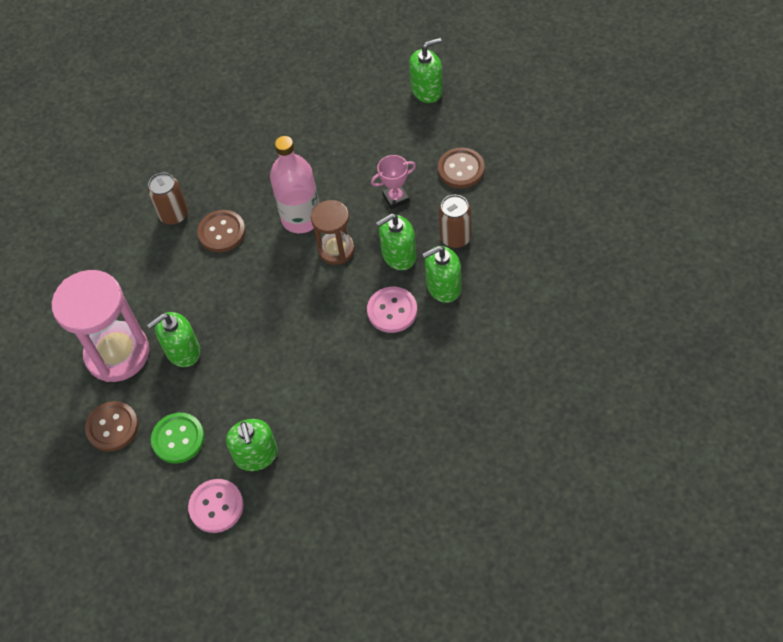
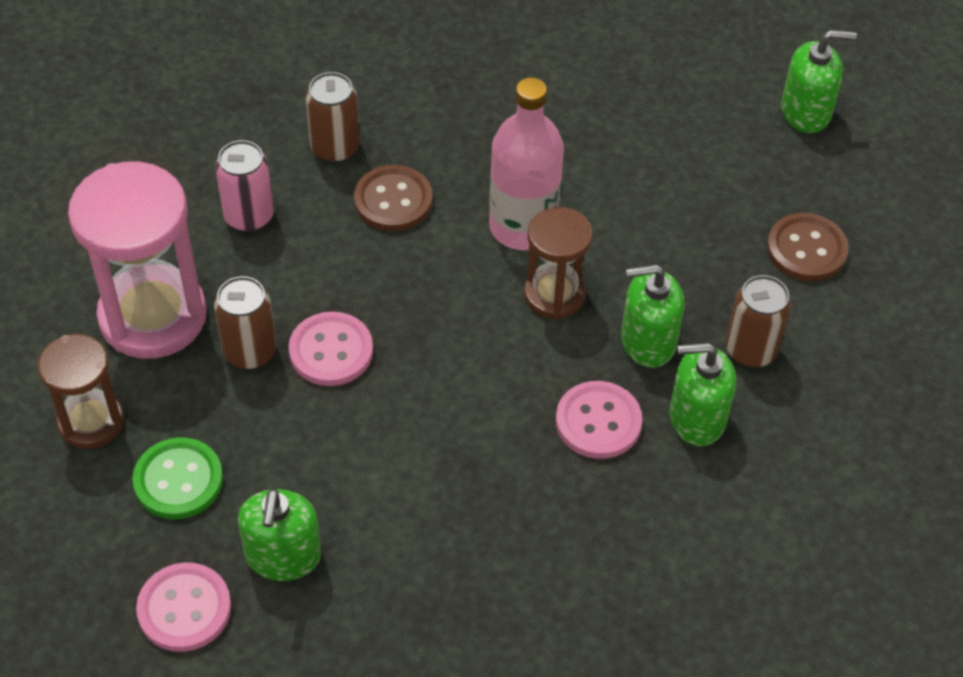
camera: 15 degrees right, 5 degrees down
(112, 427) = (91, 421): brown button -> brown hourglass
(144, 274) = (249, 216): none -> pink can
(182, 351) = (250, 352): green soap dispenser -> brown can
(228, 332) = (331, 351): none -> pink button
(396, 198) = (683, 253): pink trophy -> none

